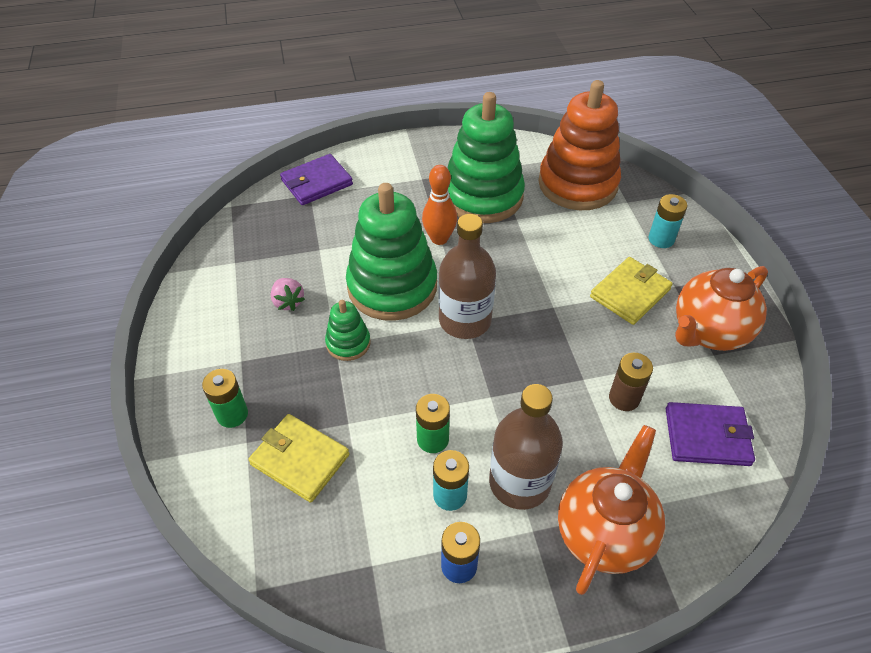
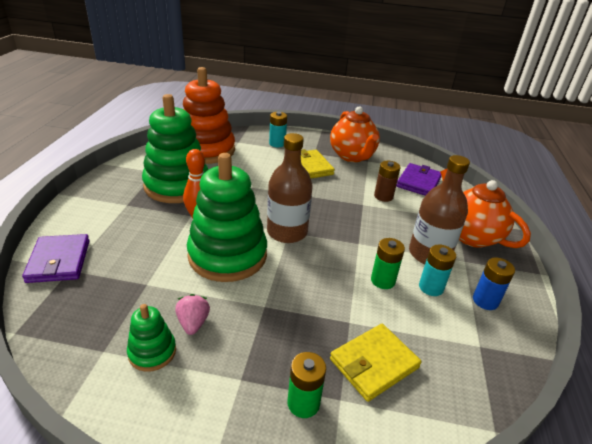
camera: 70 degrees left, 15 degrees down
(288, 302) = (193, 323): pink strawberry -> pink strawberry turned 90 degrees counterclockwise
(348, 343) = (268, 297): green stacking toy -> green stacking toy (152, 352)

